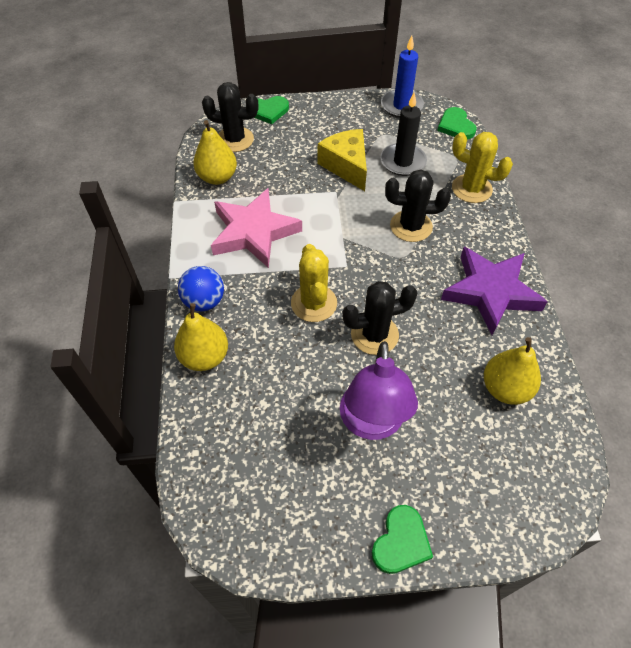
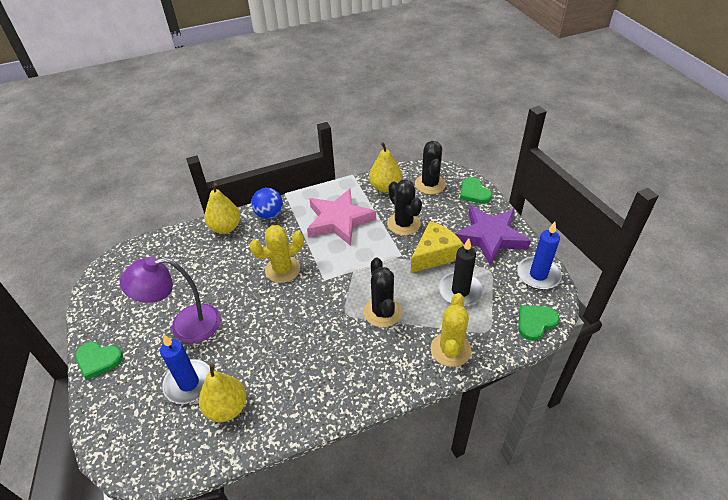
camera: 75 degrees right, 10 degrees down
(374, 334) = (262, 311): black cactus -> black cactus (403, 224)
(464, 426) = (189, 383): none -> blue candle
(490, 292) = (326, 383): purple star -> purple star (490, 237)

